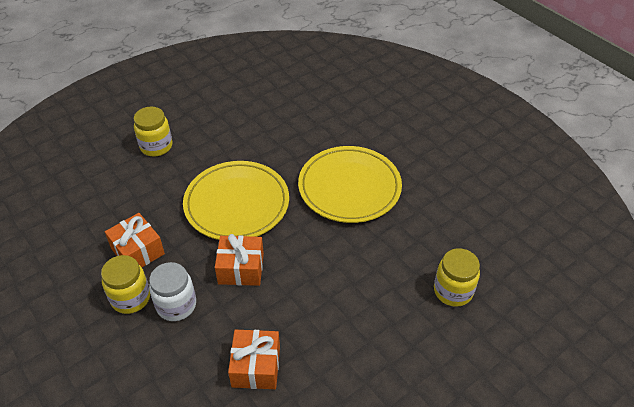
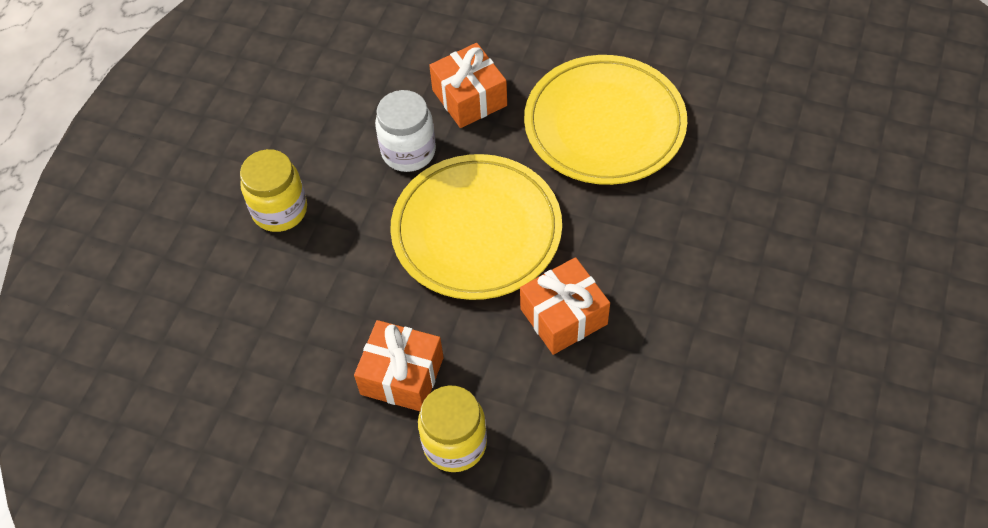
camera: 30 degrees left, 10 degrees up
(176, 305) = (525, 415): white jar -> white jar (408, 152)
(256, 366) = (695, 428): orange gift -> orange gift (469, 98)
(453, 291) = (839, 193): yellow jar -> none

